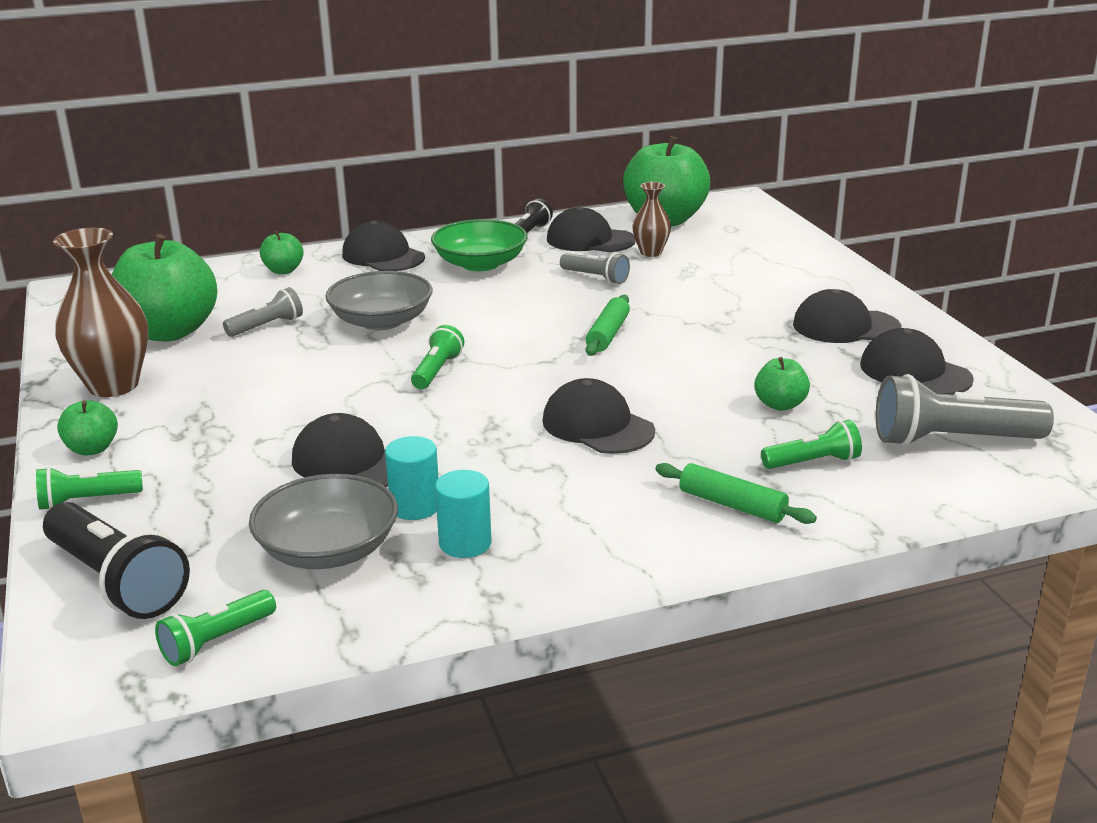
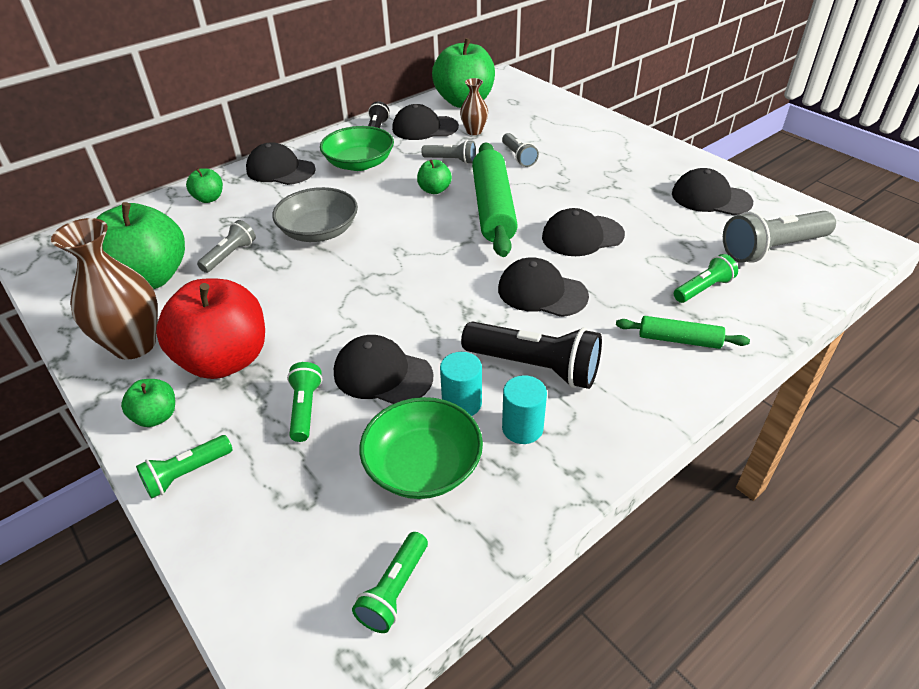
camera: 20 degrees left, 15 degrees up
(117, 582) = (268, 554): black flashlight -> black flashlight (535, 367)
(193, 417) = (225, 360): none -> red apple
(328, 550) = (423, 465): grey bowl -> green bowl
(437, 371) = (392, 269): green flashlight -> green flashlight (305, 408)
(608, 334) = (493, 208): green rolling pin -> green rolling pin, size x1.95
(686, 287) = (518, 157): none -> grey flashlight
(780, 405) = (648, 244): green apple -> green apple (434, 190)
(845, 326) = (642, 169): black cap -> black cap (582, 236)

